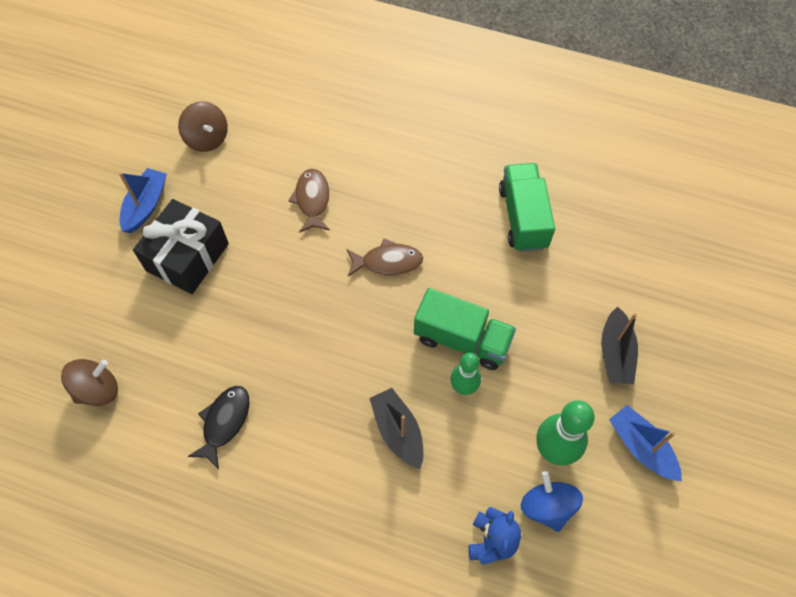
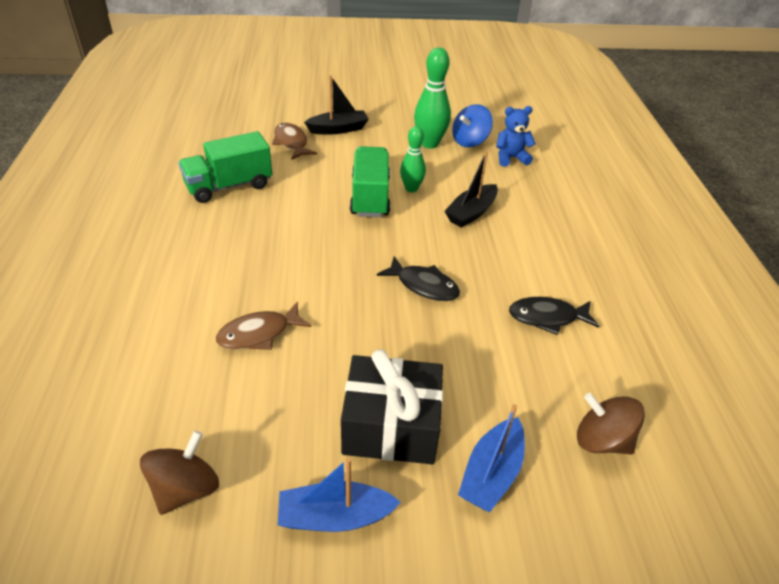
camera: 115 degrees left, 20 degrees down
(311, 336) = (423, 285): none -> black fish
(388, 262) = (315, 255): brown fish -> brown fish (291, 143)
(641, 447) = (401, 113): blue boat -> blue boat (491, 473)

